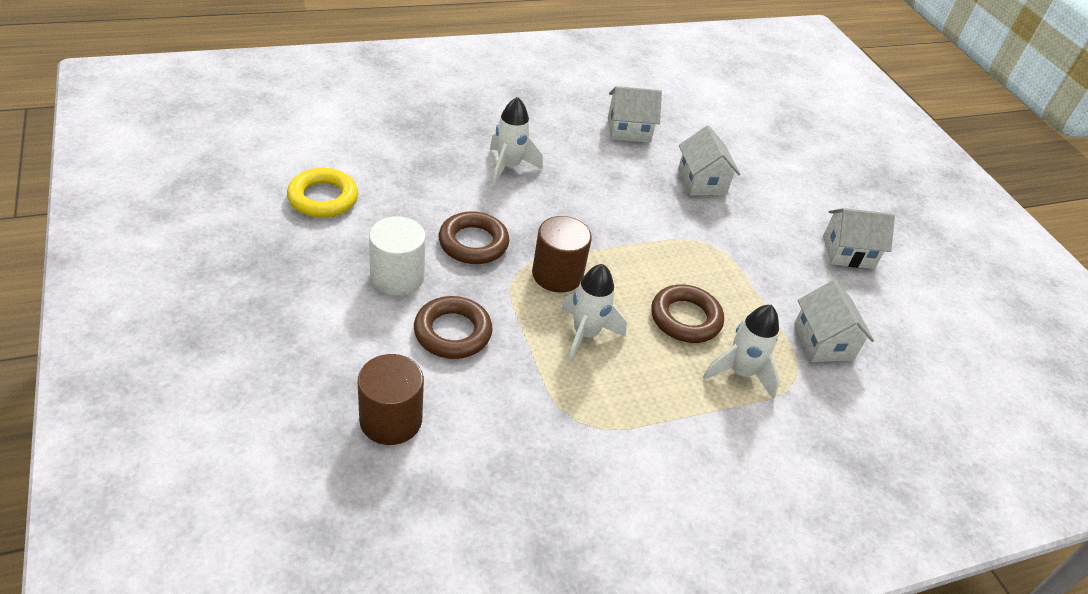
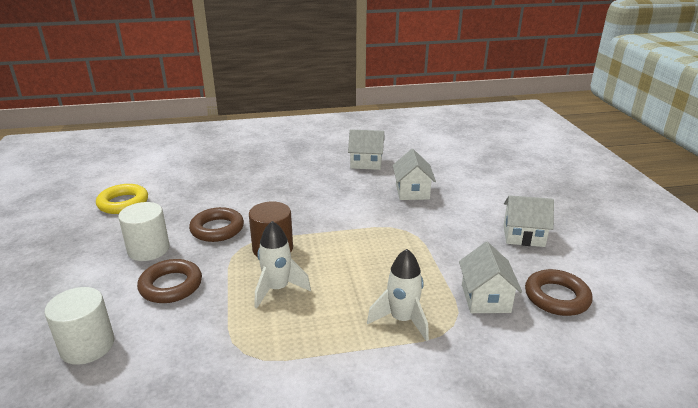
camera: 15 degrees right, 15 degrees down
(391, 420) = (87, 346): brown cylinder -> white cylinder
(509, 167) = (266, 184): white rocket -> none
(685, 318) = (367, 279): brown ring -> brown ring (556, 297)

